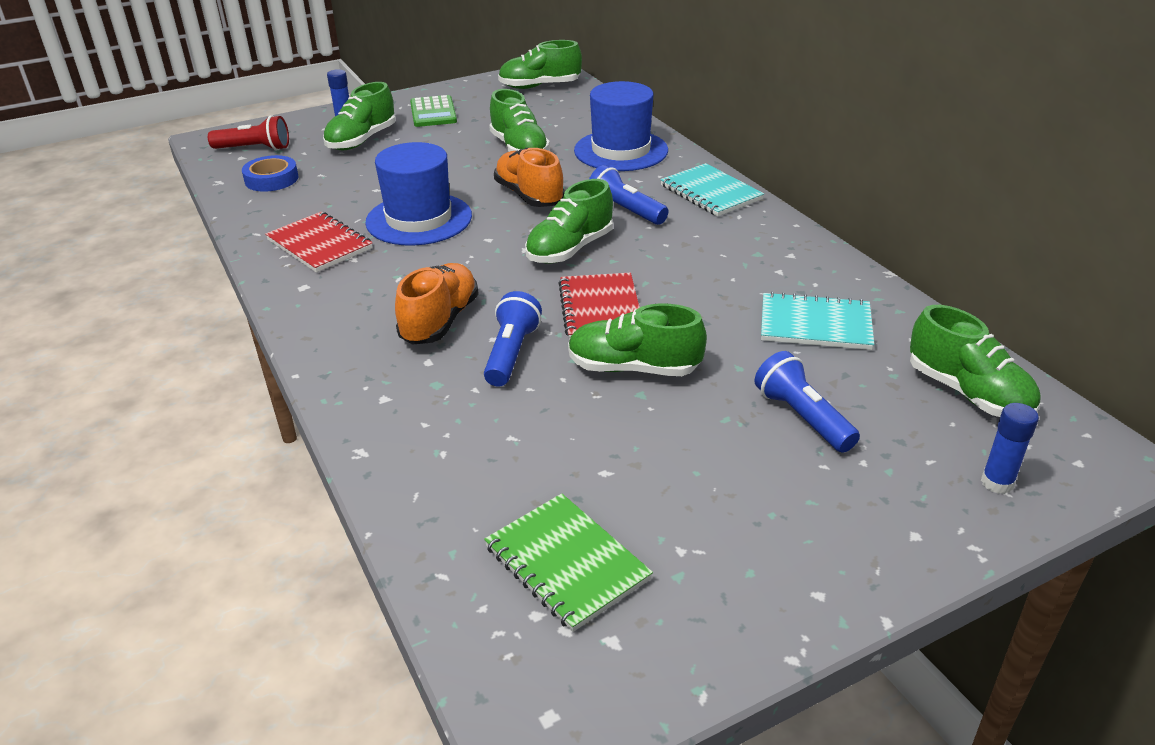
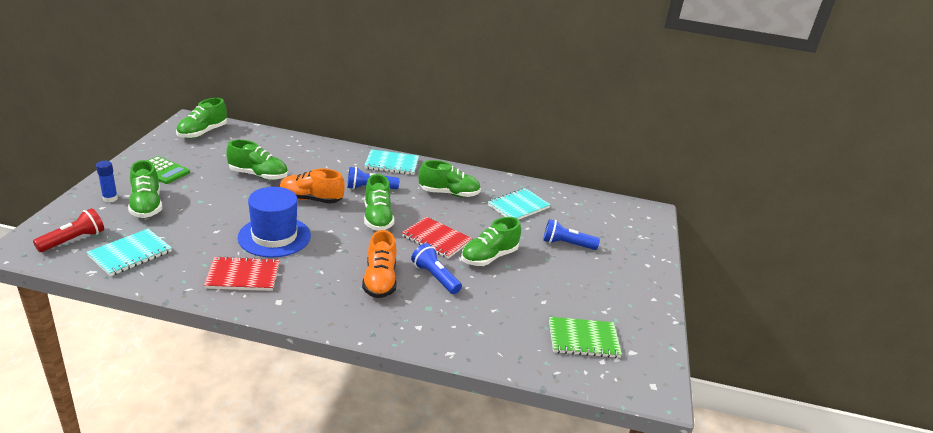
camera: 55 degrees left, 5 degrees down
(271, 179) = (130, 254): blue tape -> turquoise notebook
(440, 321) = (380, 280): orange shoe -> orange shoe turned 150 degrees counterclockwise
(621, 150) = (315, 157): blue hat -> none
(968, 393) = (594, 209): green shoe -> green shoe (449, 193)
(997, 483) = (641, 235): blue glue stick -> none

